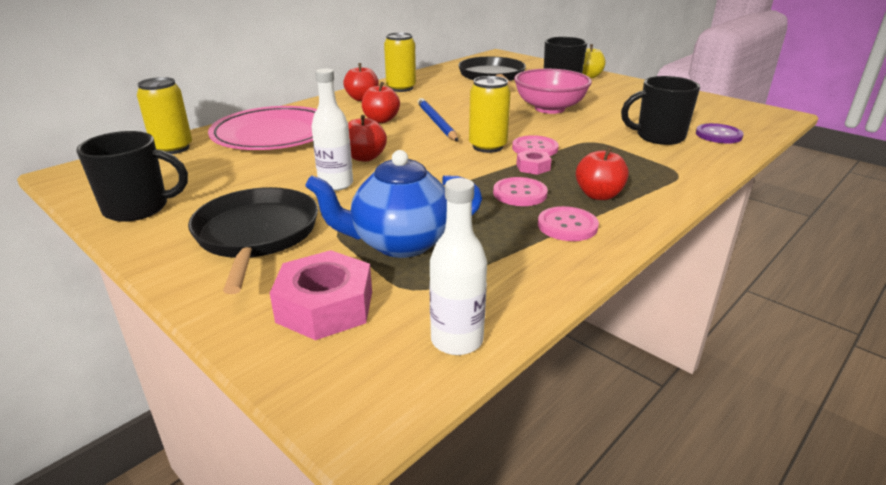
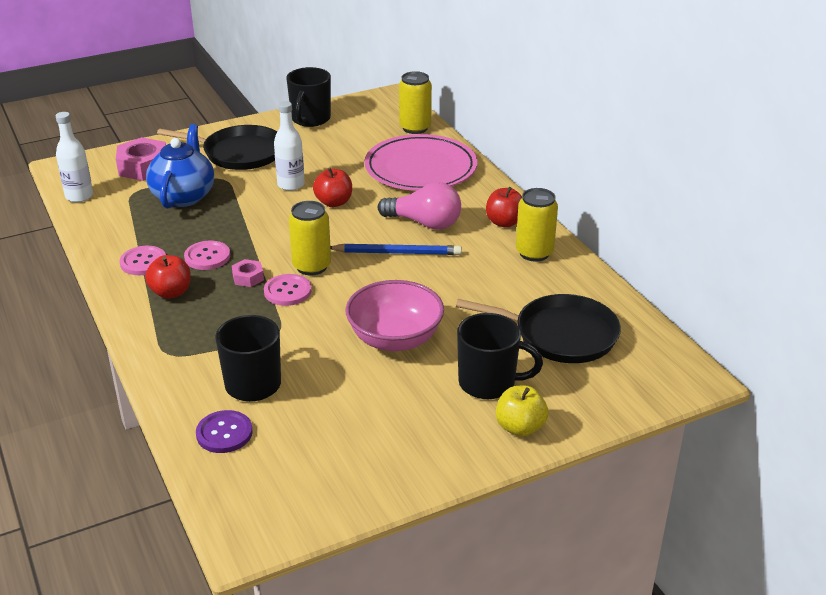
camera: 110 degrees right, 5 degrees up
(381, 120) = (424, 223): red apple -> pink light bulb

